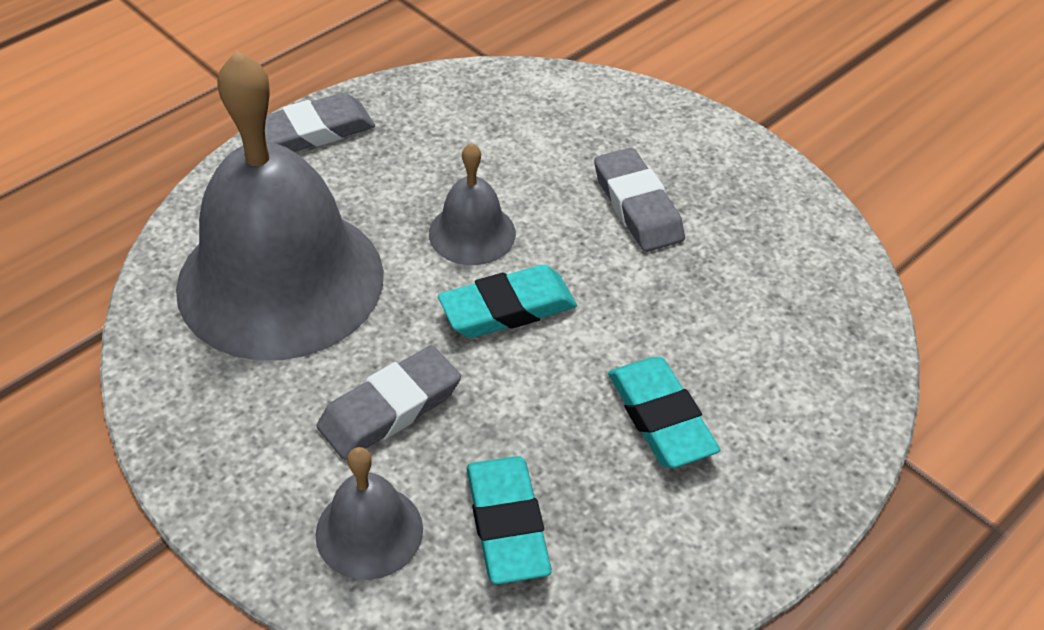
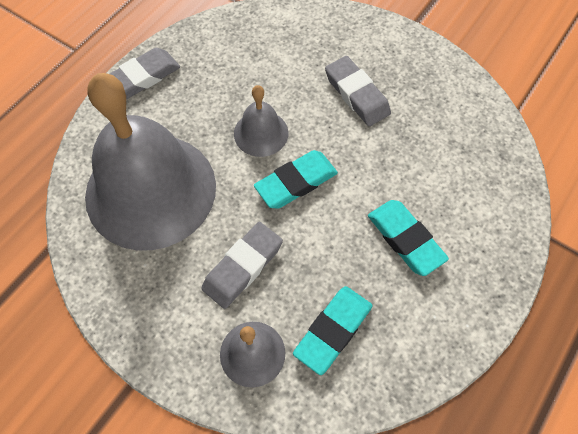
camera: 10 degrees left, 15 degrees up
(507, 524) = (333, 331): turquoise eraser -> turquoise eraser turned 60 degrees clockwise

